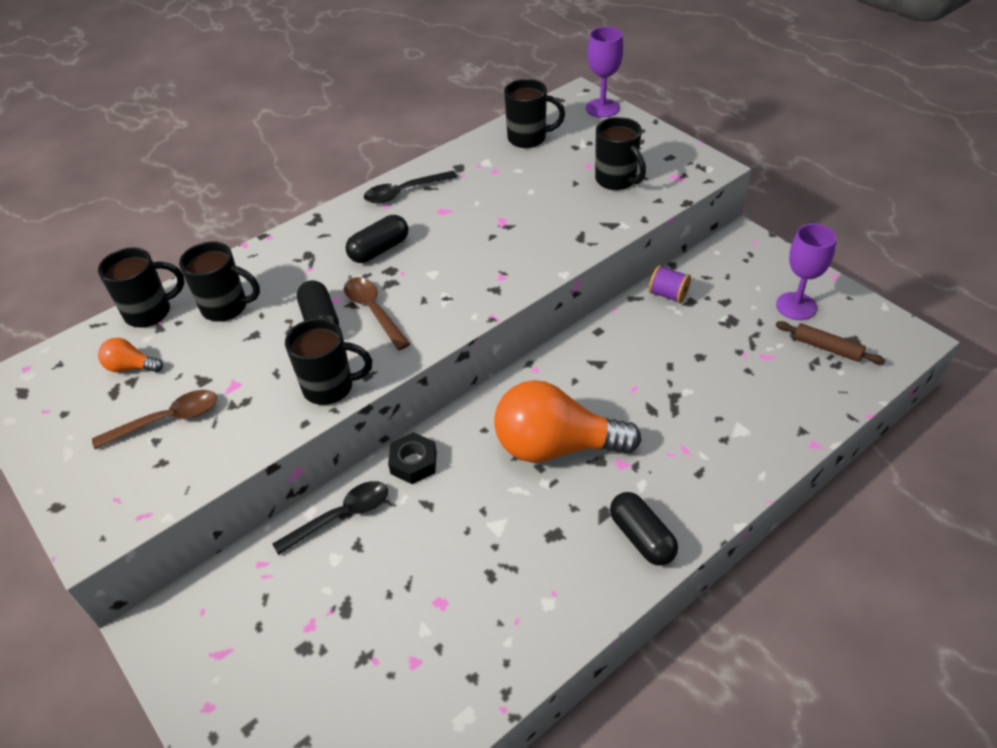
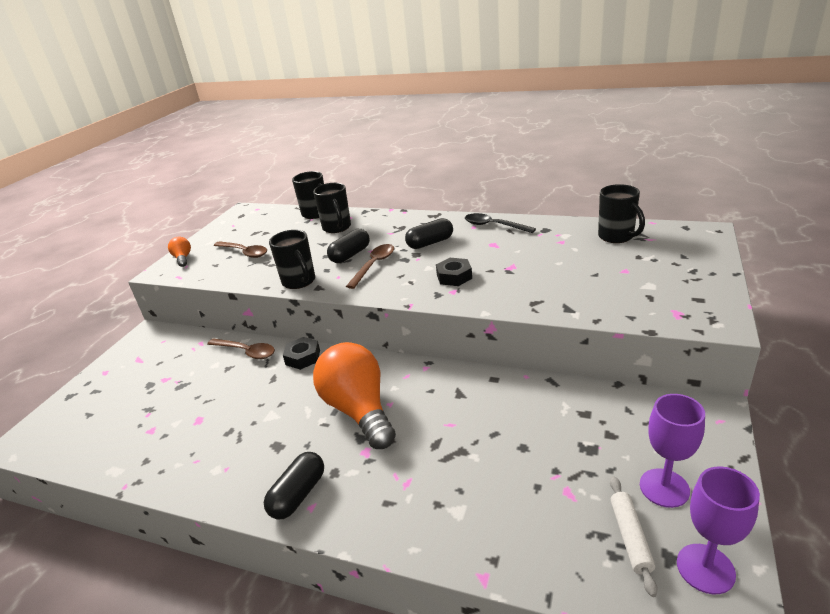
camera: 60 degrees right, 15 degrees down
(131, 367) = (274, 228): orange light bulb -> orange light bulb (183, 258)
(341, 516) = (246, 352): black spoon -> brown spoon
(379, 250) = (430, 243): black capsule -> black capsule turned 45 degrees counterclockwise
(474, 264) = (454, 276): none -> black nut
(602, 108) = (708, 246): purple goblet -> purple goblet (705, 568)
(617, 180) = (626, 289): black mug -> none
(668, 294) = (577, 397): purple spool -> none
(827, 348) = (630, 537): brown rolling pin -> white rolling pin

